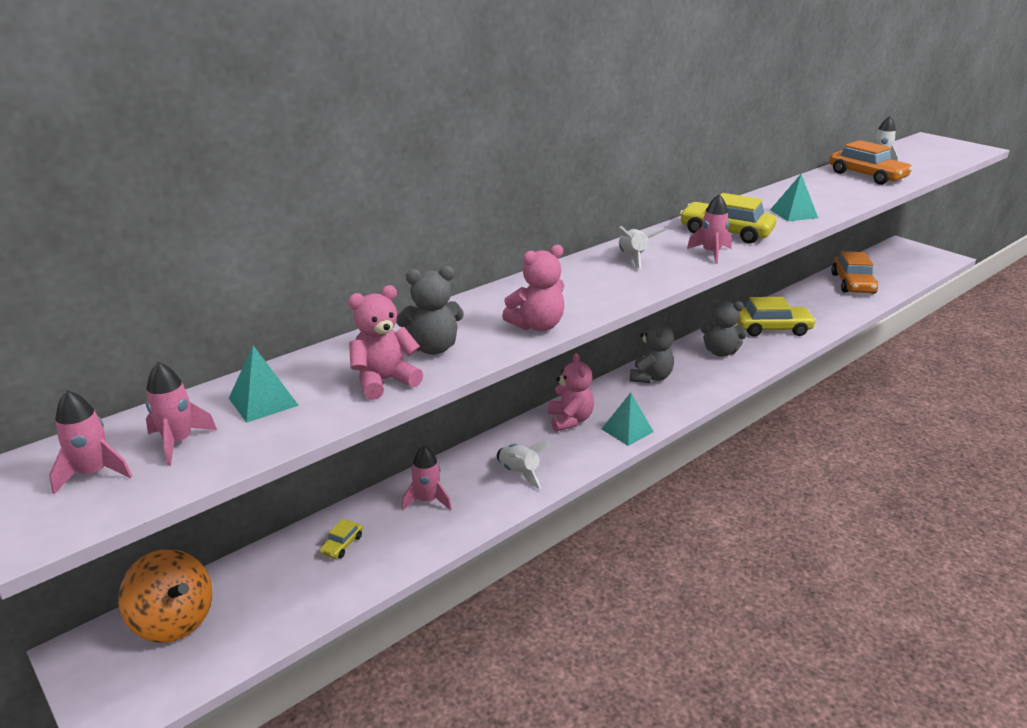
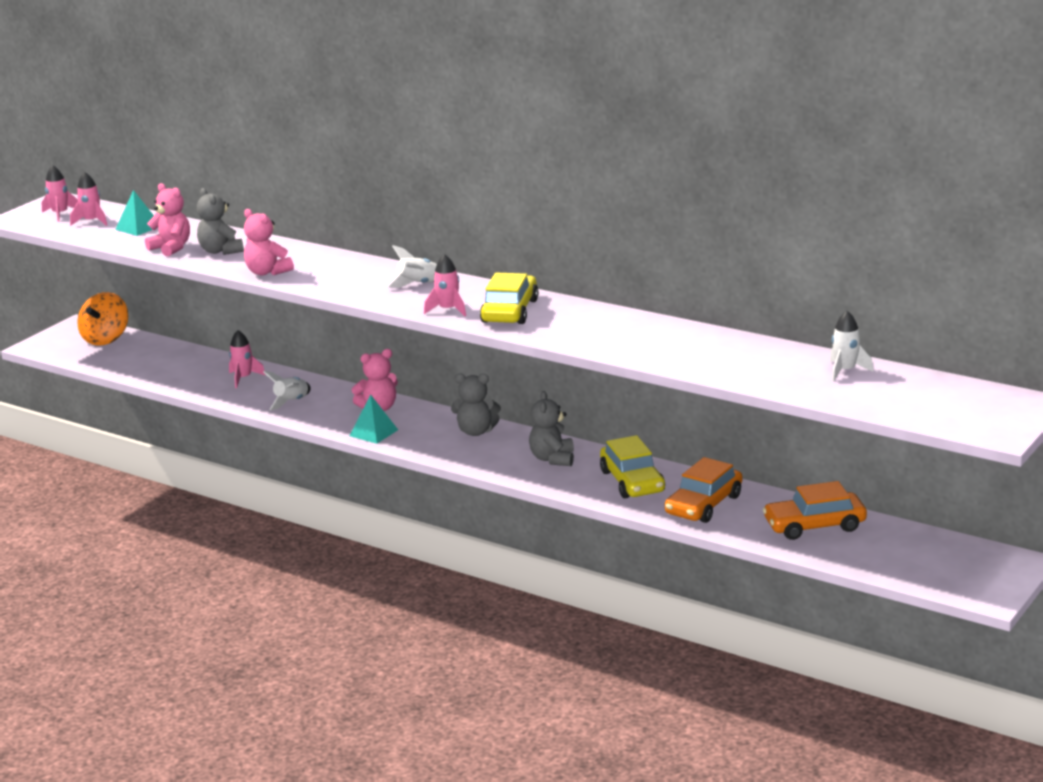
camera: 75 degrees right, 5 degrees down
(342, 544) = (186, 364): yellow car -> none
(793, 214) = (590, 335): turquoise pyramid -> none
(867, 176) = (774, 365): orange car -> orange car (703, 505)

